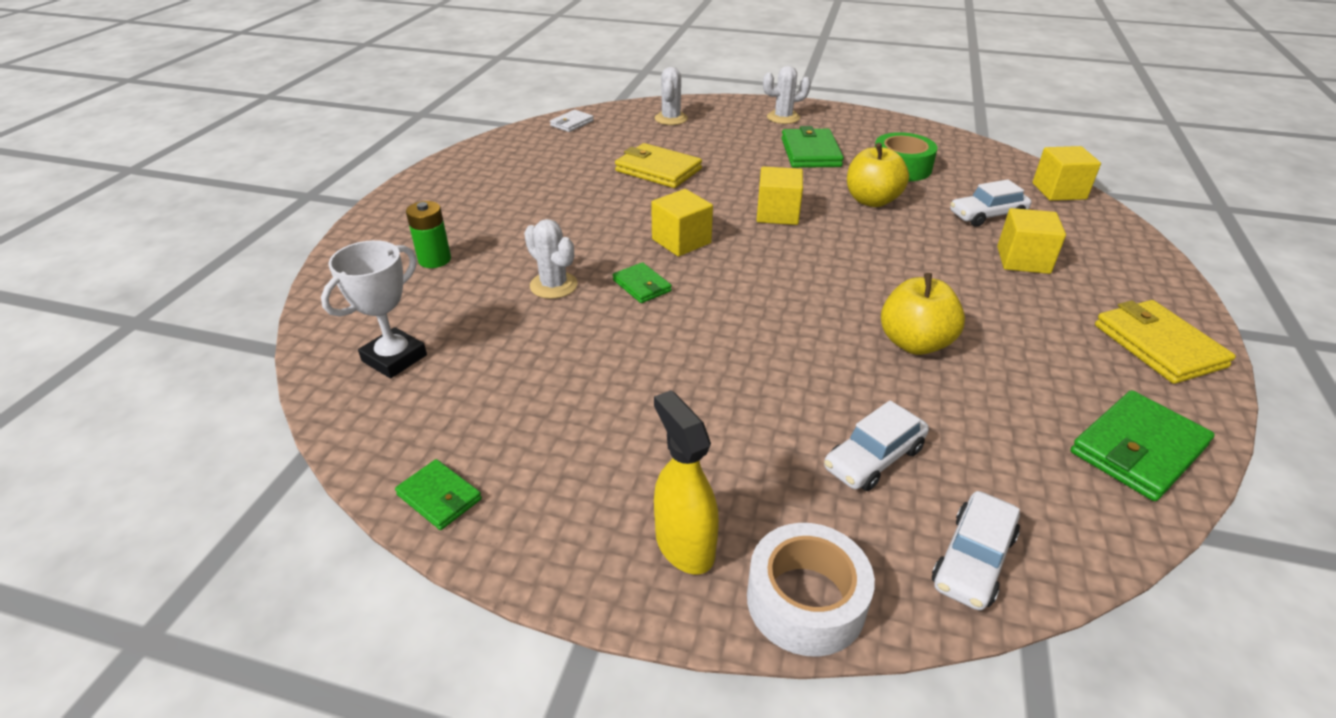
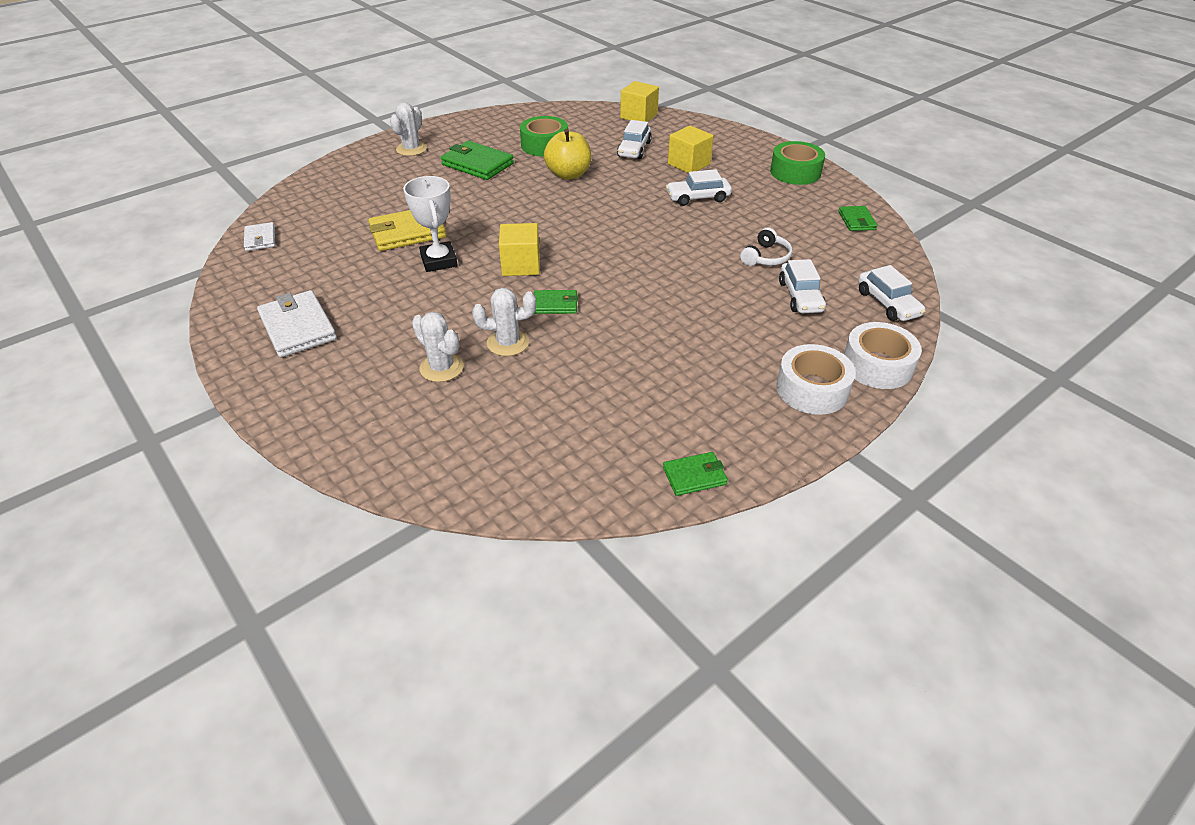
camera: 55 degrees left, 5 degrees up
(394, 358) = (514, 454): white trophy -> white trophy (439, 261)
(434, 260) = (393, 391): green battery -> none
(478, 185) = (298, 327): none -> white wallet
(671, 119) = (333, 192): white cactus -> white cactus (441, 368)
(684, 545) = (812, 389): yellow spray bottle -> white tape
(777, 214) = (537, 214): yellow cube -> none
(914, 343) = (723, 236): yellow apple -> none
(919, 394) = (766, 257): none -> white headphones
(964, 294) = (698, 198): none -> white car
(1137, 449) = (856, 221): green wallet -> green wallet, size x0.57
(1158, 345) = (795, 172): yellow wallet -> green tape

